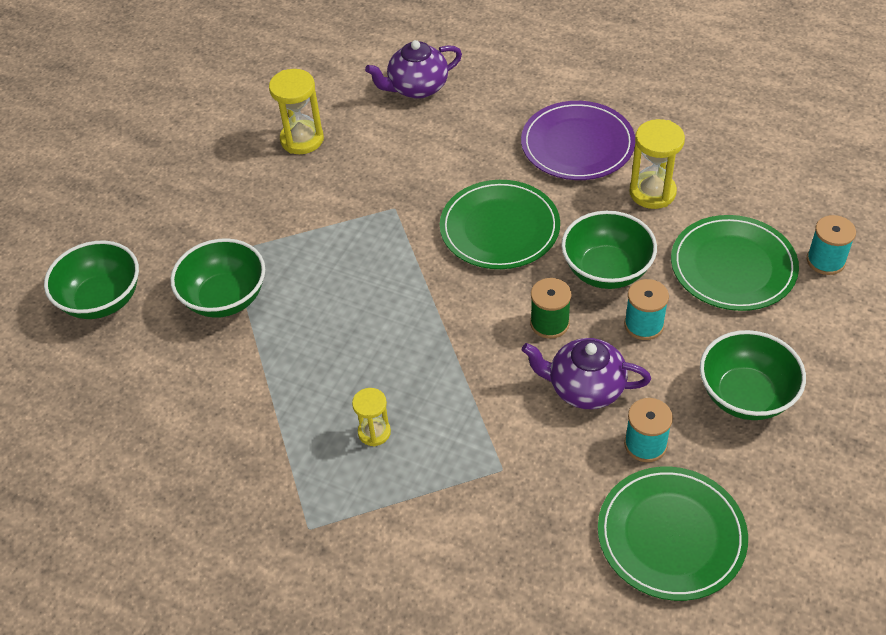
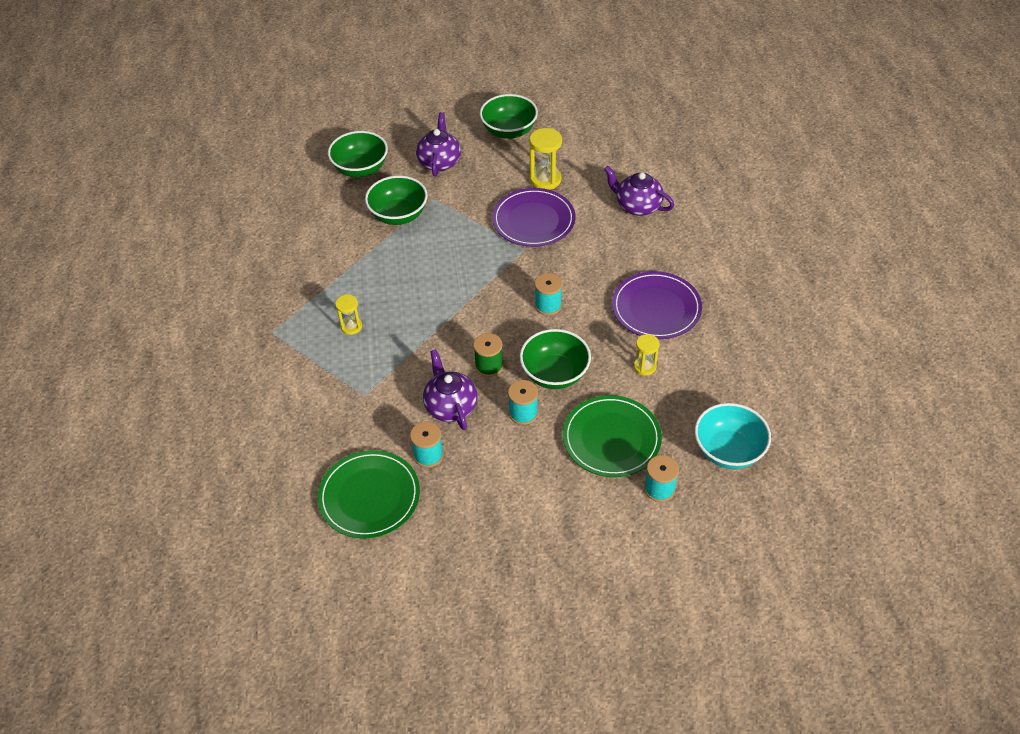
camera: 55 degrees right, 0 degrees up
(173, 218) = (439, 162): none -> purple teapot
(356, 179) = (533, 220): none -> purple plate
(499, 228) = (548, 305): green plate -> turquoise spool
(652, 192) = (645, 367): yellow hourglass -> yellow hourglass, size x0.62
(746, 395) = (503, 490): green bowl -> green bowl (509, 131)
(809, 184) = (728, 450): none -> turquoise bowl

